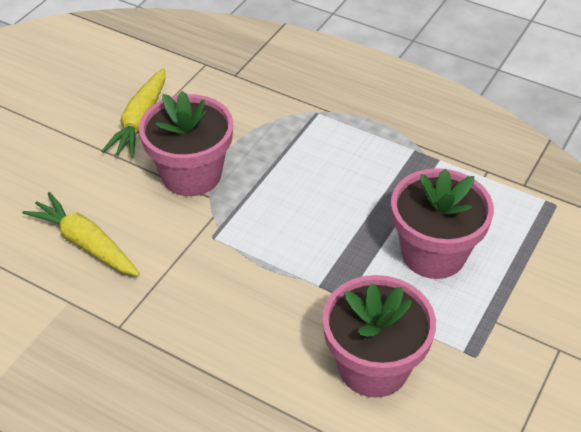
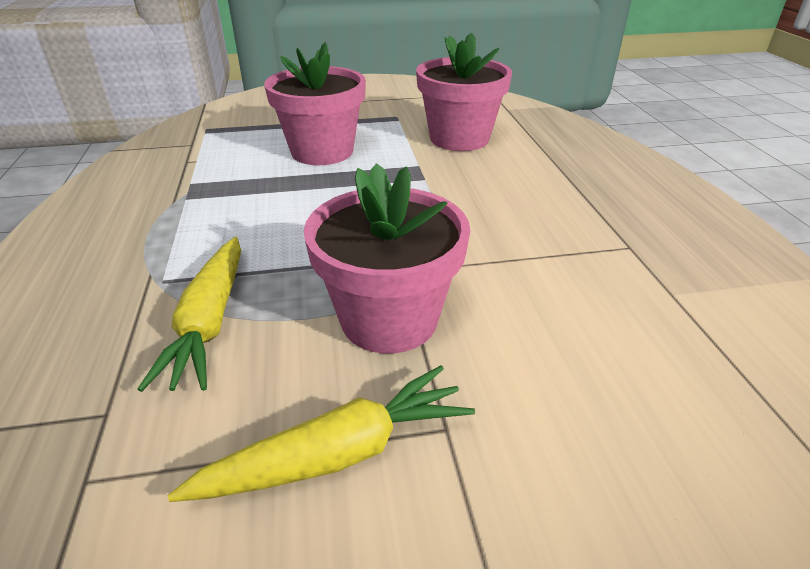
camera: 130 degrees left, 10 degrees down
(85, 243) = (604, 333): yellow carrot -> yellow carrot (209, 322)

